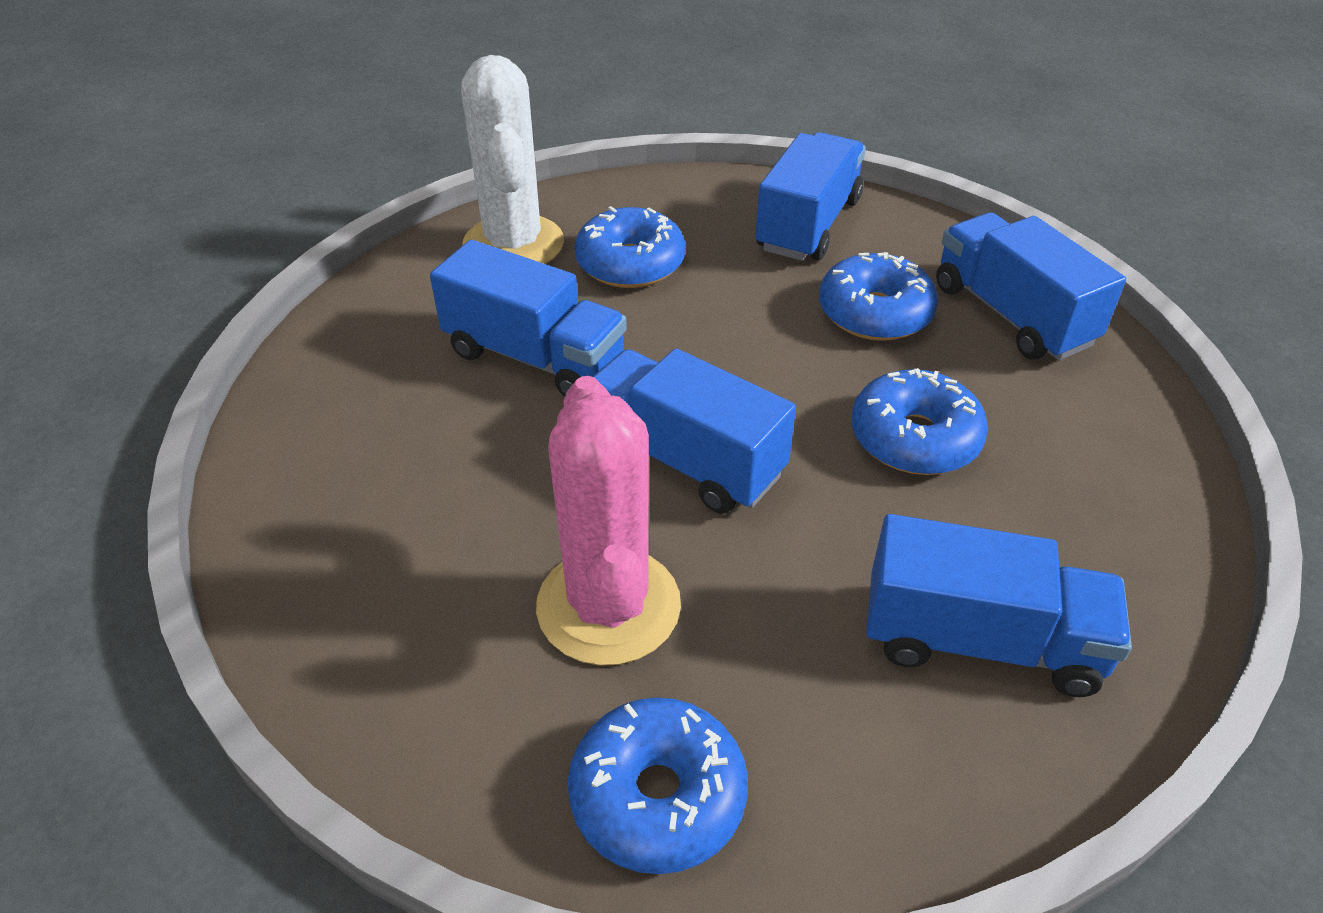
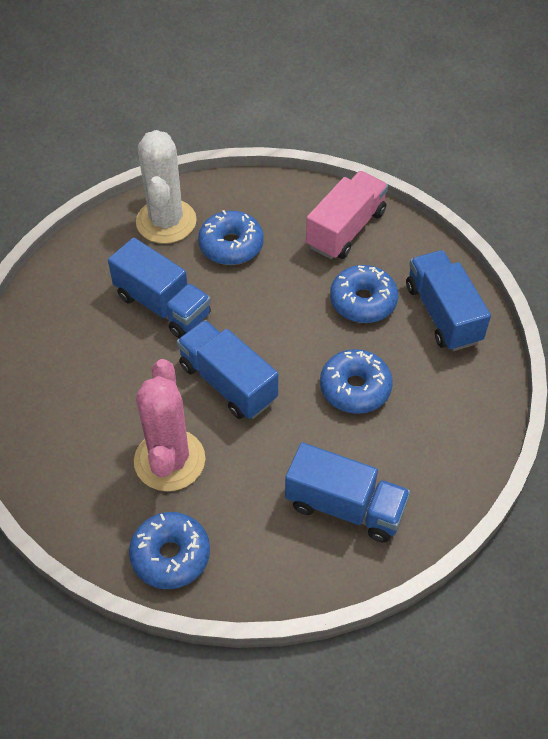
camera: 10 degrees right, 10 degrees up
(808, 225) = (346, 229): blue truck -> pink truck

